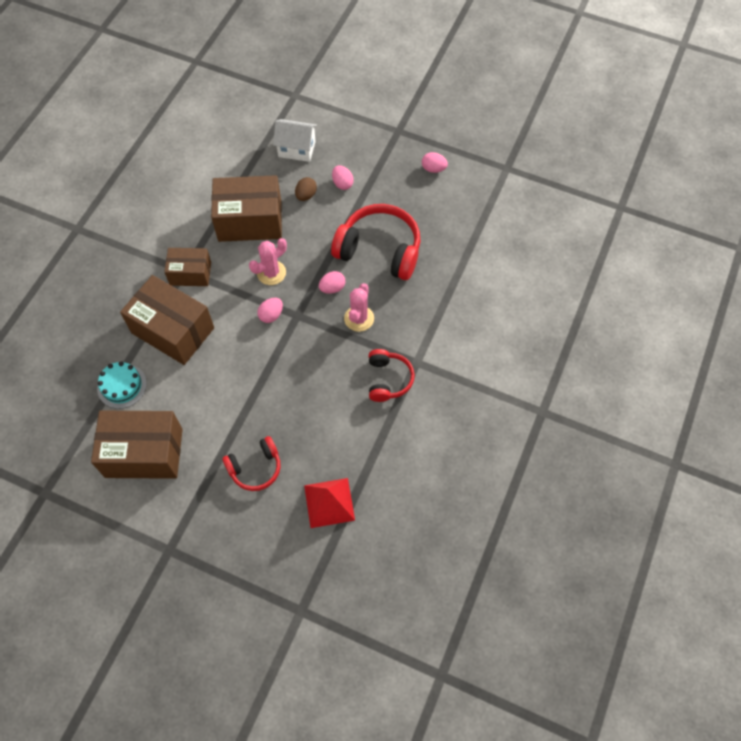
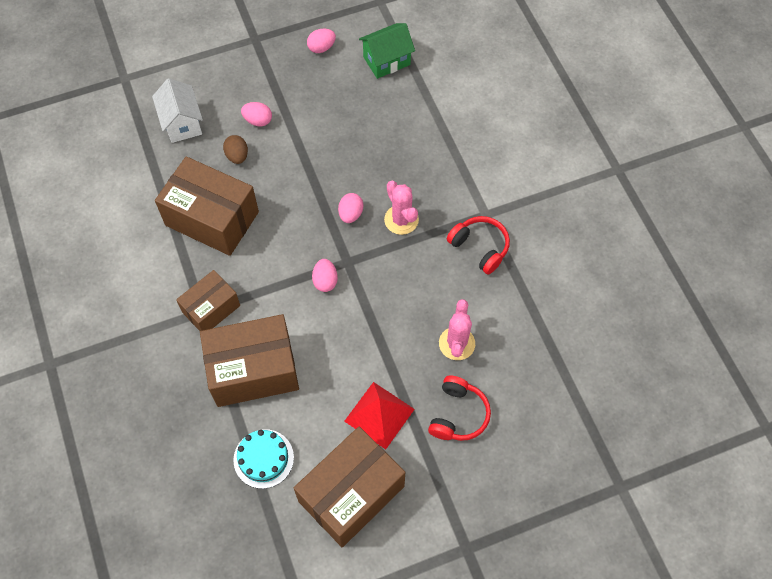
camera: 45 degrees left, 0 degrees up
(250, 221) = (212, 218): brown box -> brown box turned 75 degrees clockwise
(271, 273) = (283, 246): pink cactus -> pink cactus (457, 343)
(297, 149) = (182, 123): white house -> white house turned 75 degrees counterclockwise
(329, 502) = (546, 384): red pyramid -> red pyramid (379, 415)
(379, 250) = (353, 150): red headphones -> none
(466, 210) = (386, 61): none -> green house

